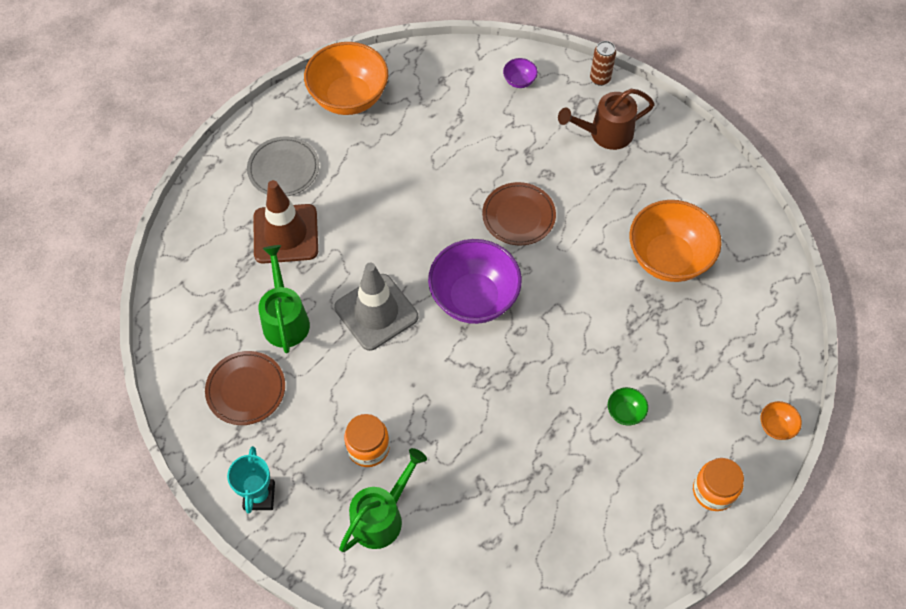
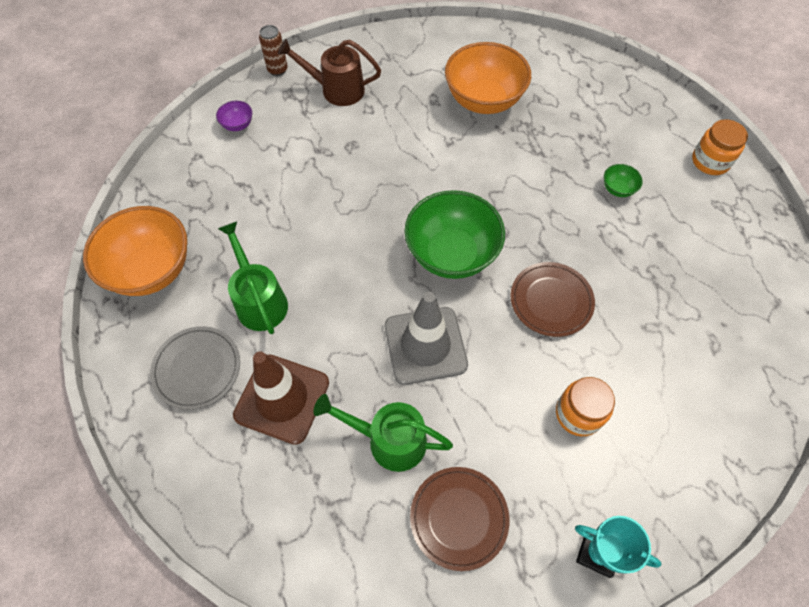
camera: 65 degrees left, 0 degrees up
(382, 516) = (659, 431): green watering can -> green watering can (259, 300)
(474, 298) = (451, 254): purple bowl -> green bowl
(518, 216) = (383, 184): brown plate -> brown plate (551, 301)
(605, 133) = (336, 89): brown watering can -> brown watering can turned 90 degrees clockwise
(776, 426) = (666, 100): orange bowl -> none

